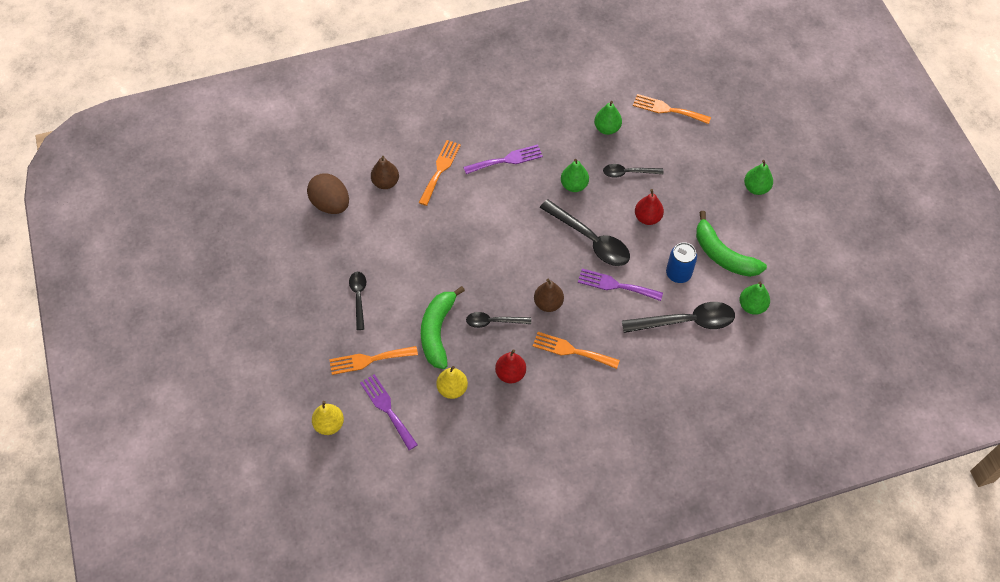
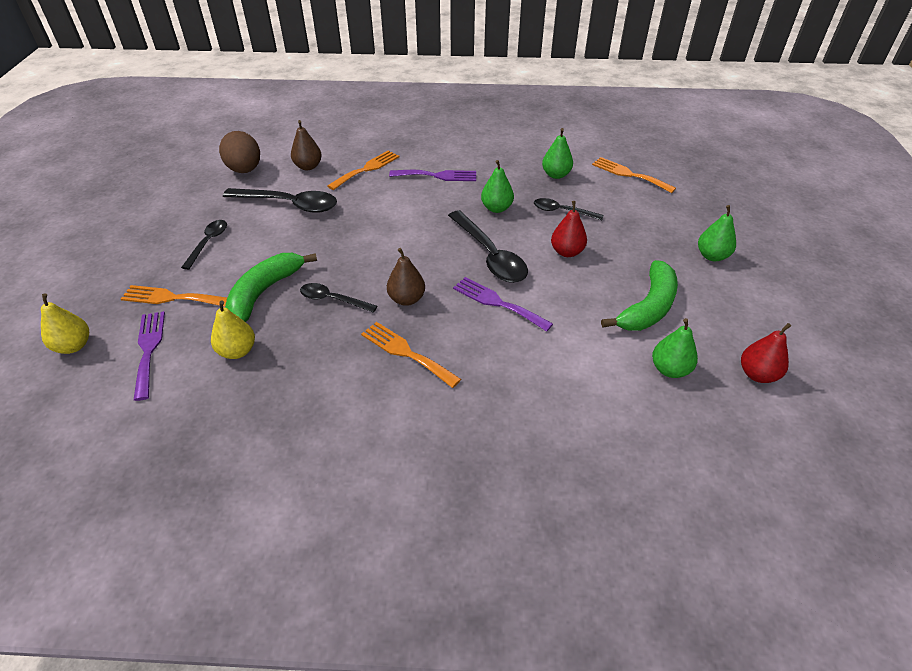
camera: 20 degrees right, 15 degrees down
(510, 373) = (316, 355): red pear -> red pear (757, 374)
(678, 274) = (582, 311): blue can -> none
(686, 321) = (571, 362): black spoon -> black spoon (290, 204)
(723, 255) = (648, 307): green banana -> green banana turned 120 degrees counterclockwise

